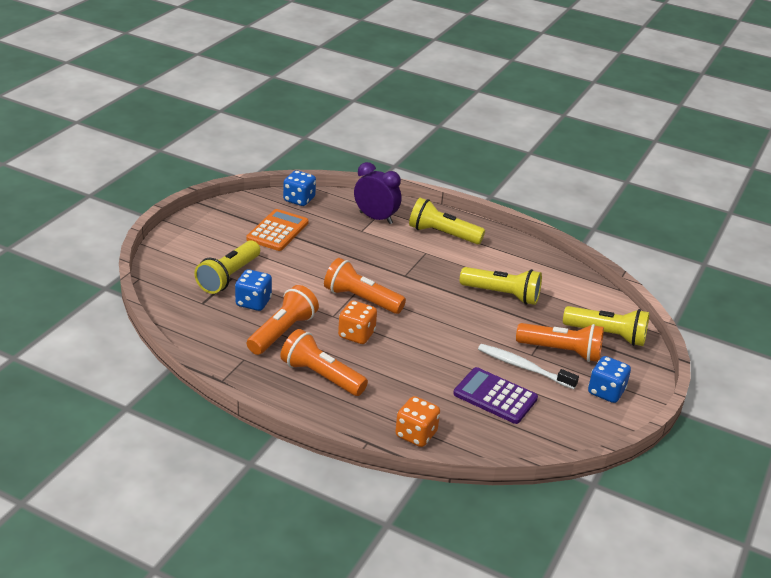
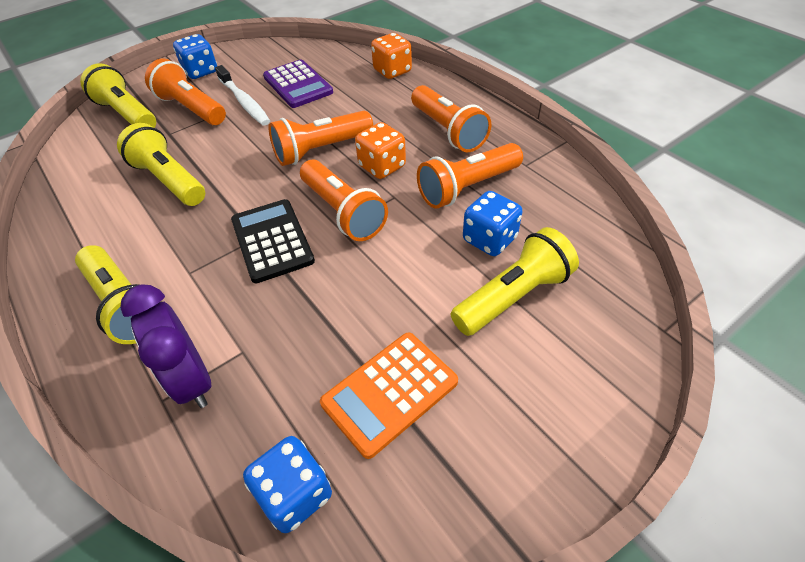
camera: 150 degrees left, 15 degrees up
(393, 275) = (272, 241): none -> black calculator
(414, 338) = (321, 150): none -> orange flashlight

